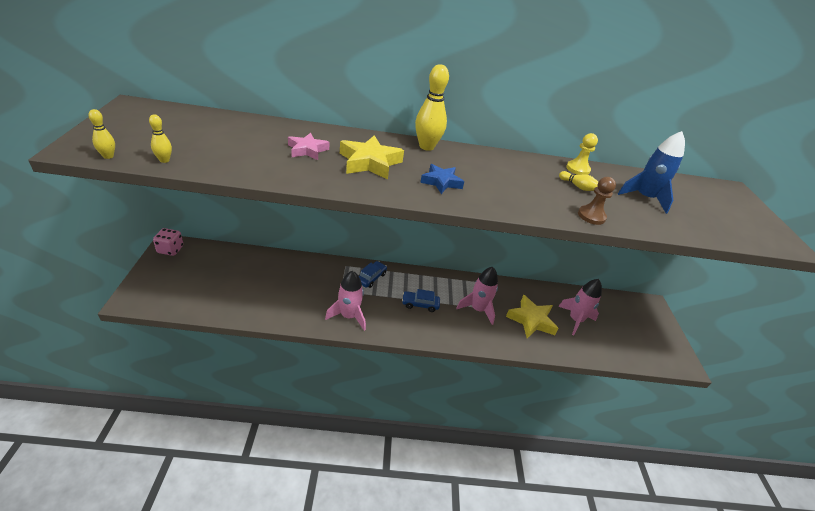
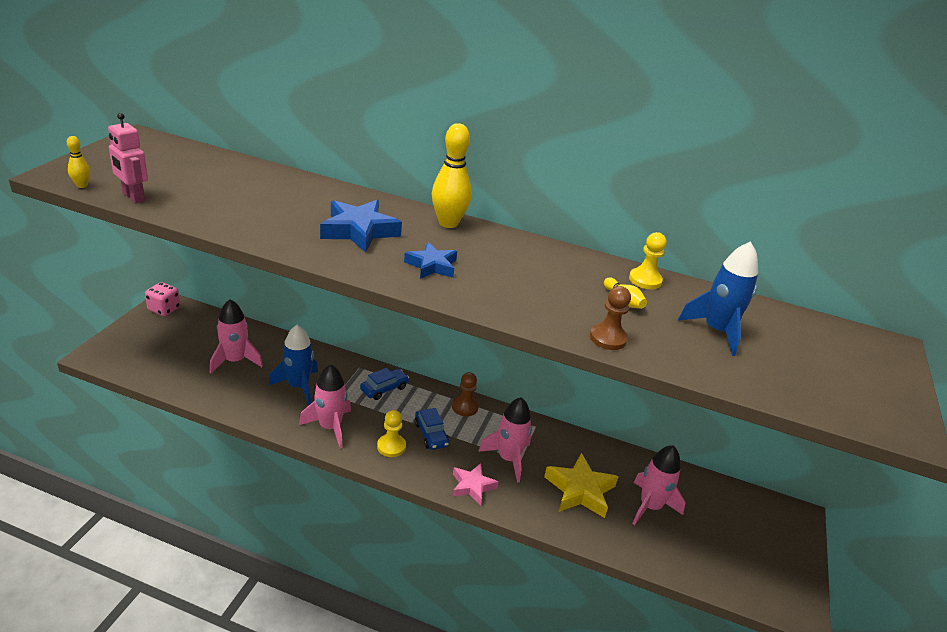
camera: 20 degrees right, 5 degrees down
(164, 160) = (133, 197): yellow bowling pin -> pink robot
(250, 280) = (235, 361): none -> pink rocket
(307, 150) = (295, 207): pink star -> pink star (472, 486)
(309, 290) = (298, 386): none -> blue rocket
(369, 162) = (359, 231): yellow star -> blue star
(398, 320) = (391, 446): none -> yellow pawn
(420, 304) = (431, 434): blue car -> blue car turned 135 degrees counterclockwise
(431, 279) = (465, 407): none -> brown pawn

